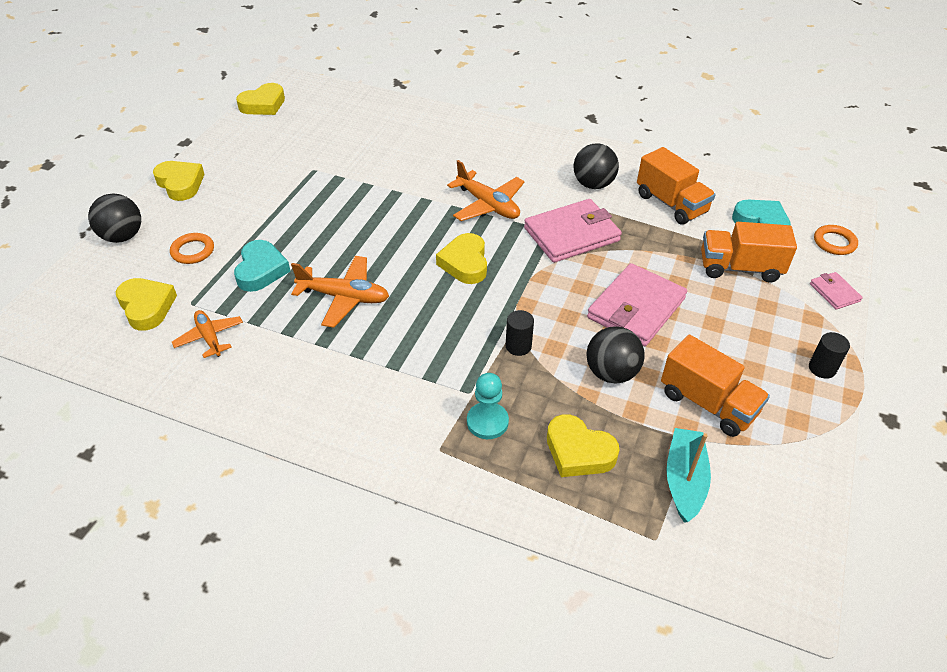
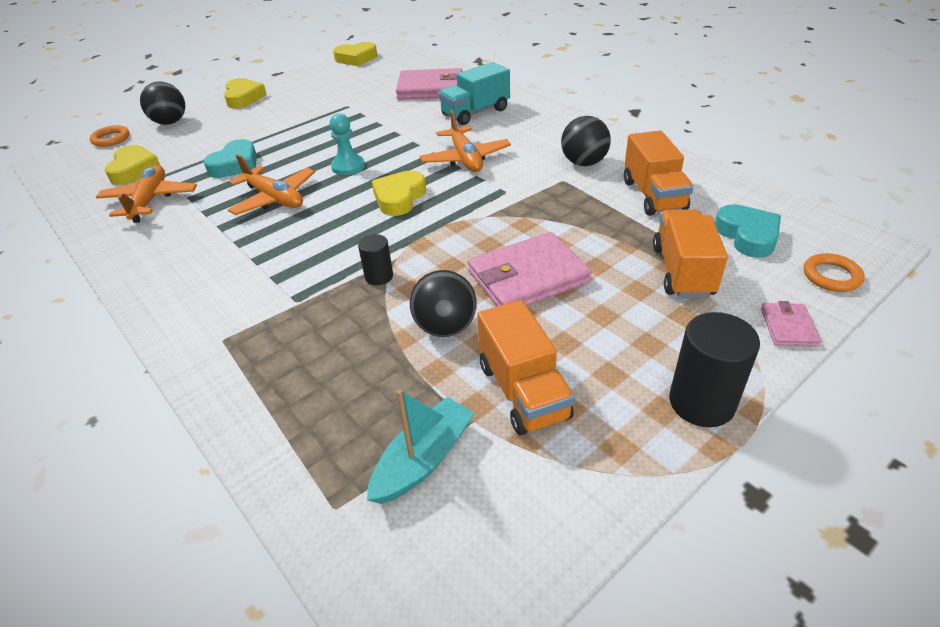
camera: 30 degrees right, 5 degrees down
(193, 251) = (204, 141): orange ring -> orange ring (111, 139)
(209, 338) = (150, 201): orange plane -> orange plane, size x1.52
(452, 150) = (475, 112): none -> turquoise truck
(487, 422) = (286, 331): turquoise pawn -> turquoise pawn (348, 167)
(572, 234) = (522, 198): pink wallet -> pink wallet (430, 88)
(578, 451) = (342, 388): yellow heart -> none
(739, 268) = (682, 271): orange truck -> orange truck turned 60 degrees clockwise
(822, 368) = (701, 402): black cylinder -> black cylinder, size x1.76

